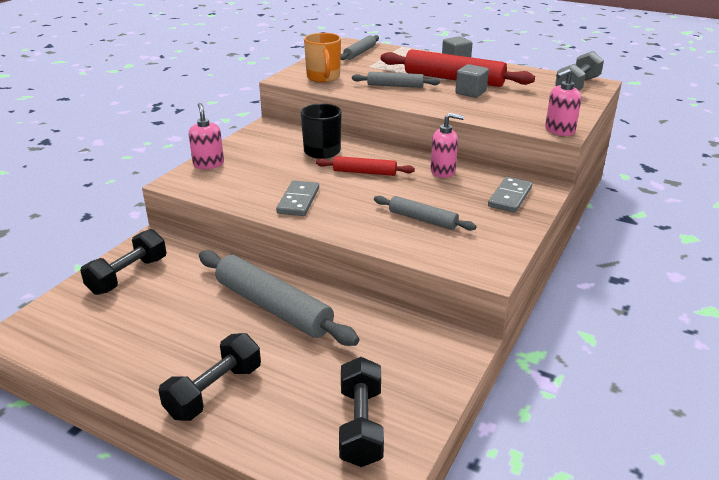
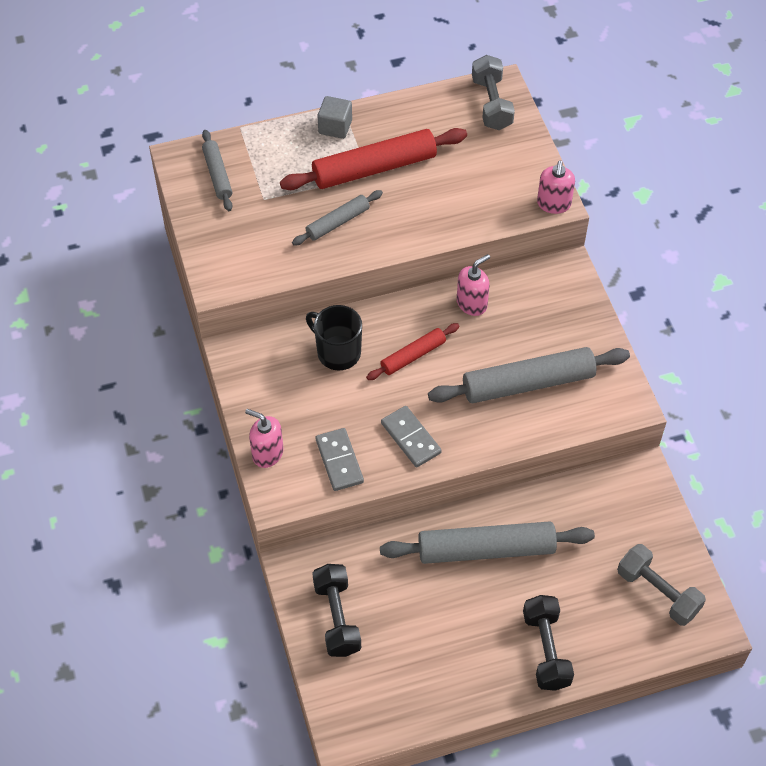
camera: 45 degrees left, 25 degrees up
(323, 77) = (250, 256): orange mug -> none
(361, 426) = (658, 592): black dumbbell -> grey dumbbell
(423, 219) = (528, 383): grey rolling pin -> grey rolling pin, size x1.84
(470, 92) = (417, 185): grey cube -> none
(510, 197) = (557, 301): grey domino -> grey domino (339, 461)

